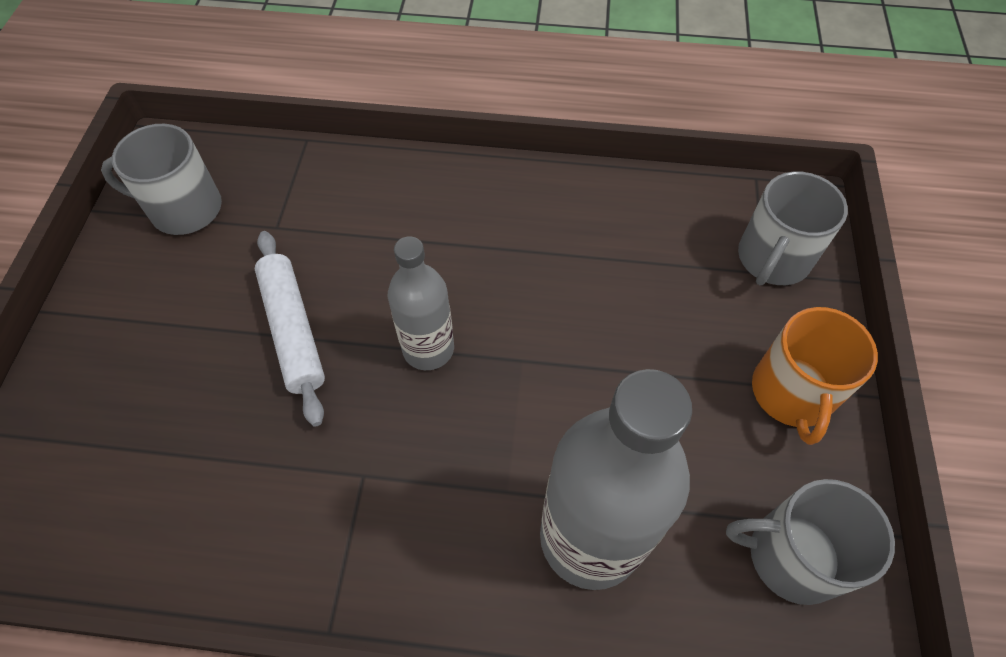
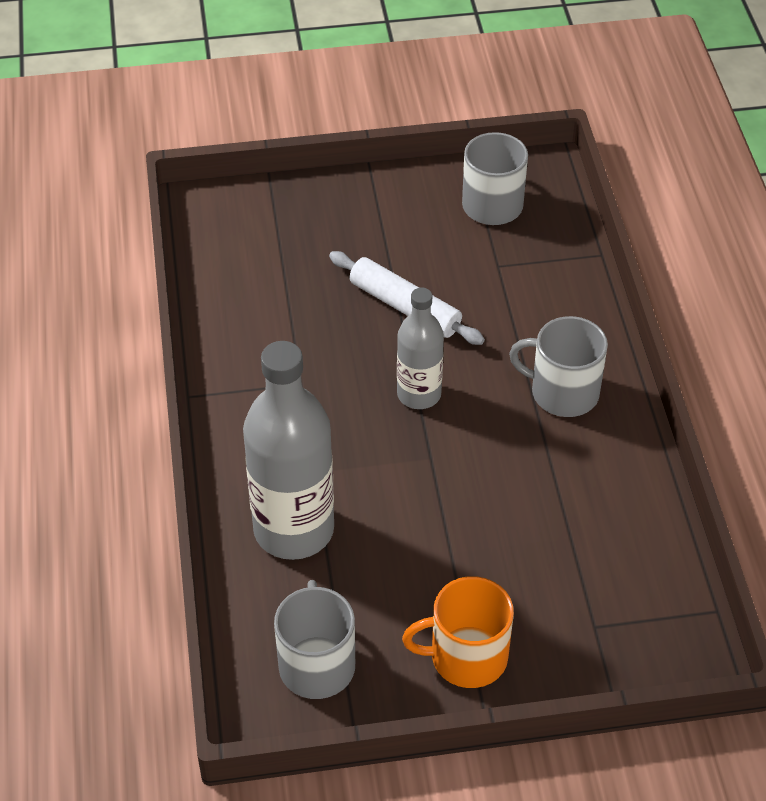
camera: 75 degrees right, 10 degrees down
(293, 330) = (405, 307): white rolling pin -> white rolling pin turned 75 degrees clockwise
(773, 259) = (614, 632): grey mug -> grey mug (563, 392)

